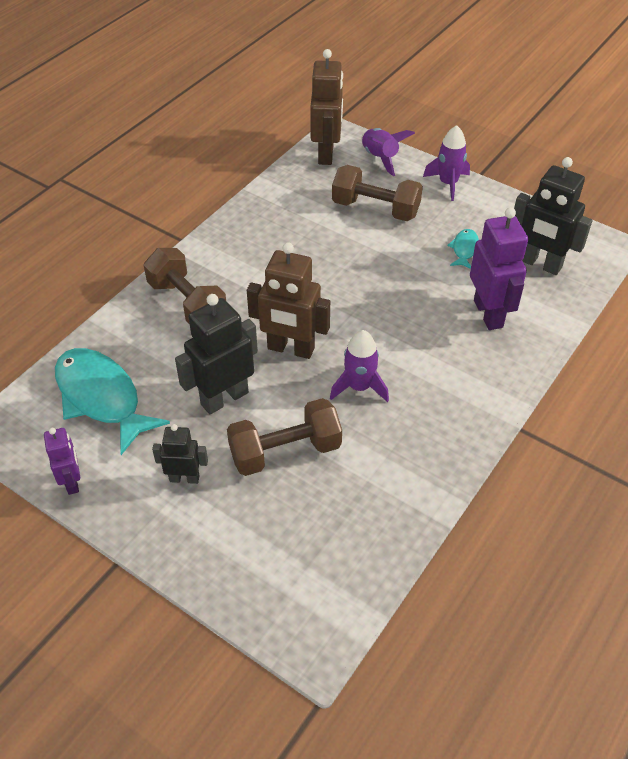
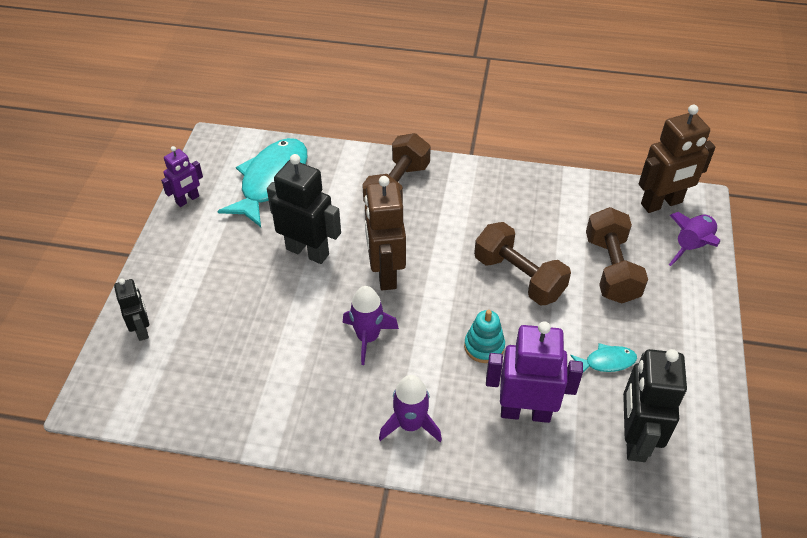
camera: 65 degrees right, 0 degrees up
(184, 478) = (217, 260): black robot -> black robot (142, 329)
(285, 451) = (271, 312): brown dumbbell -> brown dumbbell (519, 277)
(411, 313) = (484, 346): none -> turquoise stacking toy
(448, 183) = (700, 315): purple rocket -> purple rocket (410, 425)
(488, 314) = (525, 412): purple robot -> purple robot turned 135 degrees counterclockwise

